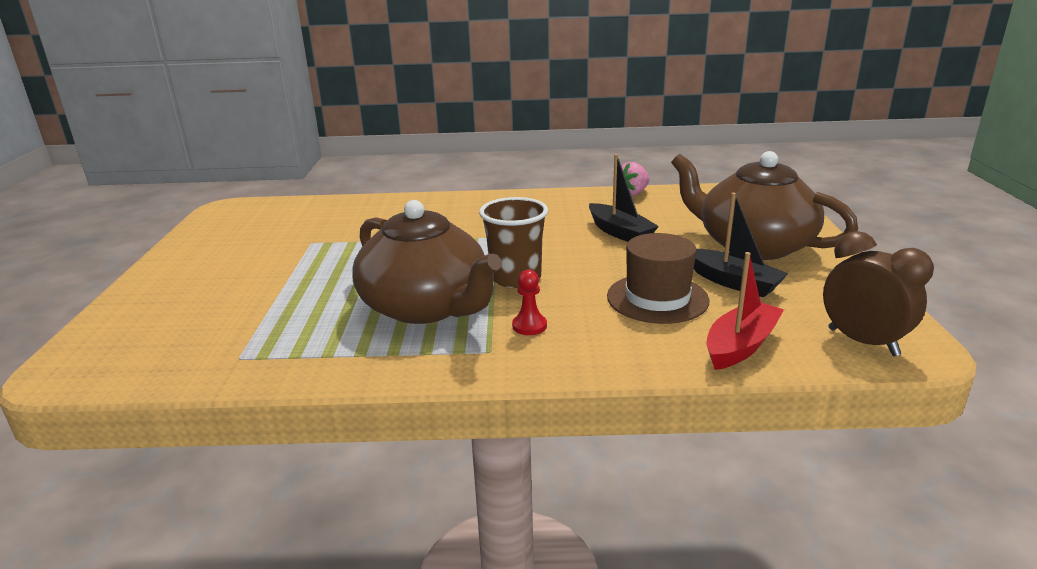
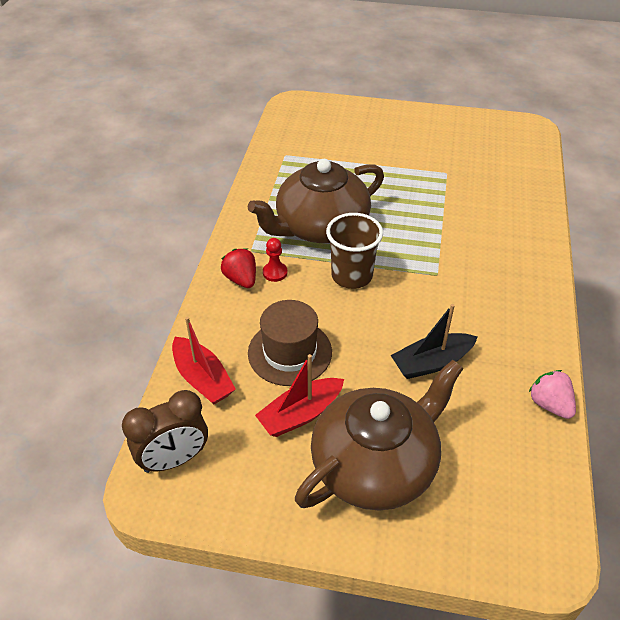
camera: 100 degrees right, 20 degrees up
(553, 349) = (241, 279): none -> red strawberry
(733, 282) = (300, 414): black boat -> red boat

